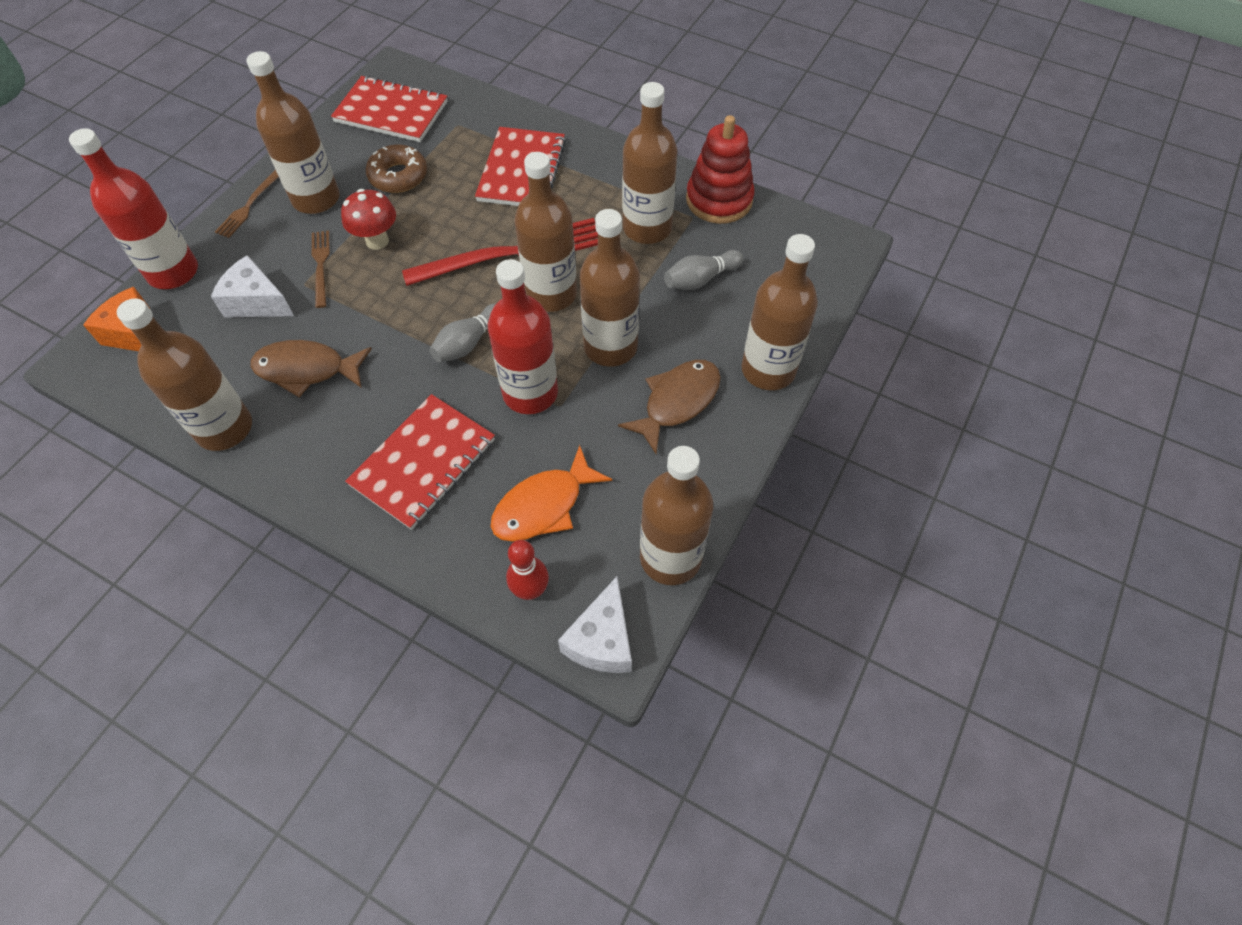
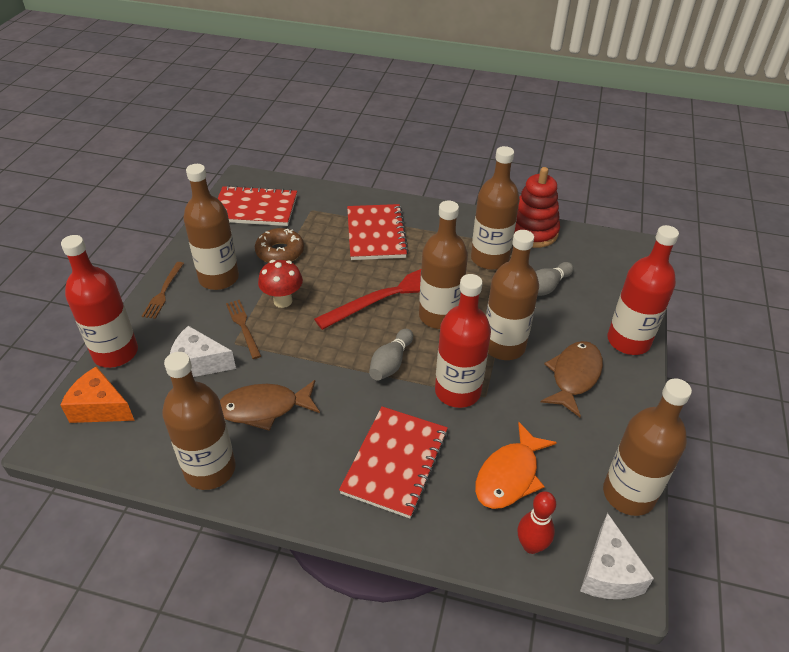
camera: 15 degrees left, 15 degrees down
(768, 370) = (628, 341): brown bottle -> red bottle

